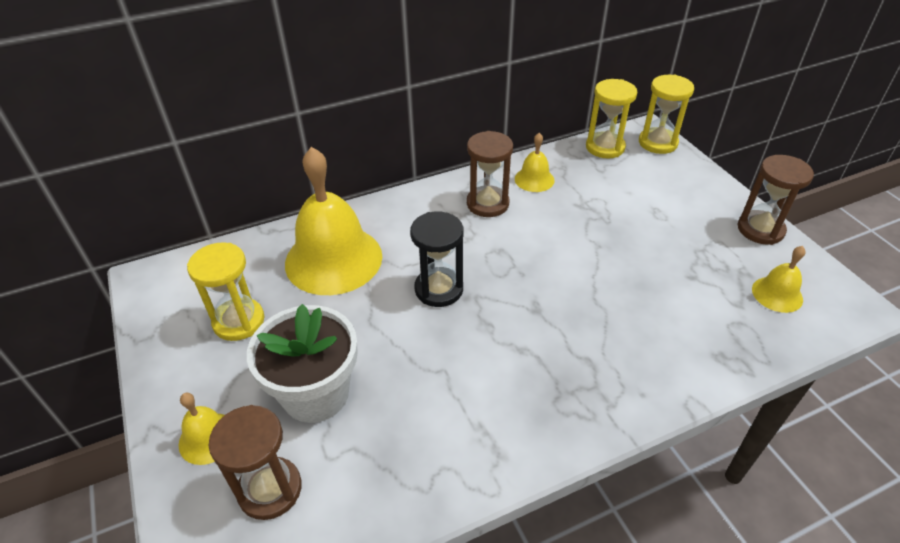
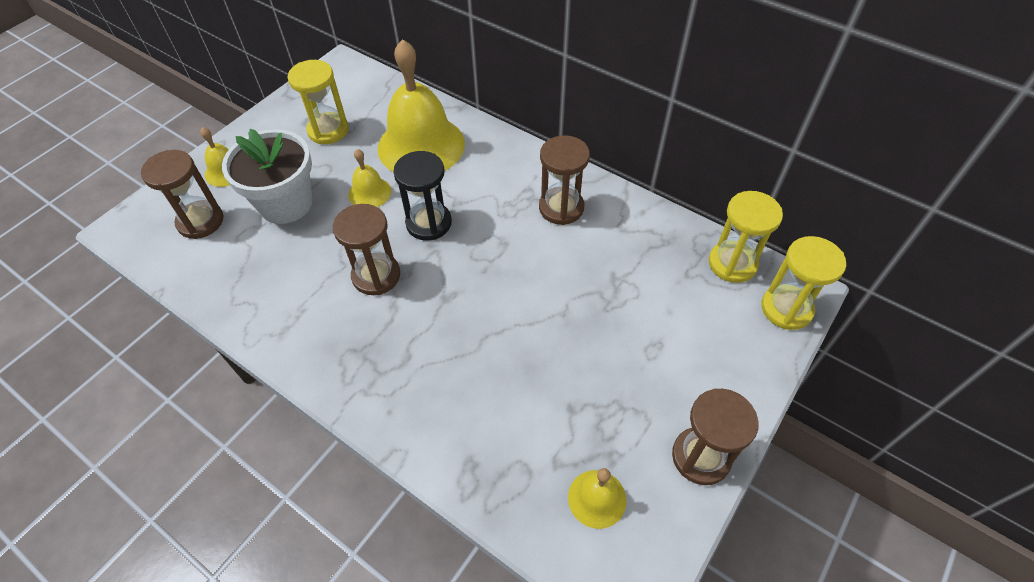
camera: 60 degrees right, 10 degrees up
(476, 349) = (376, 276): none -> brown hourglass
(534, 179) = (625, 226): yellow bell -> yellow bell (369, 193)

